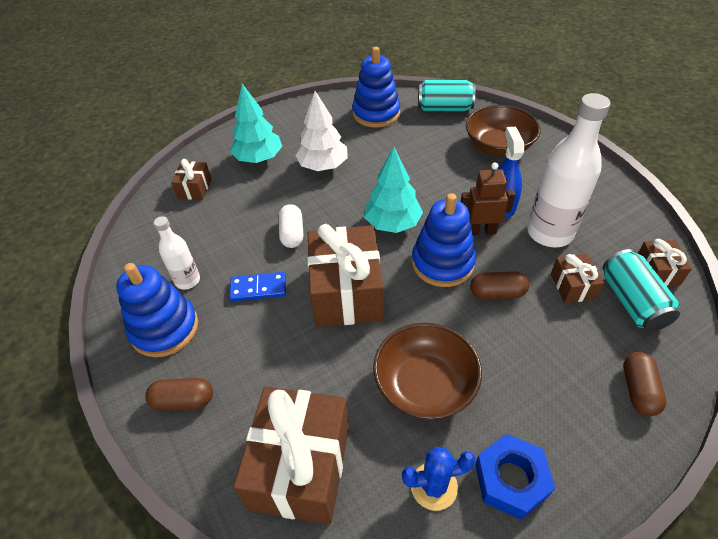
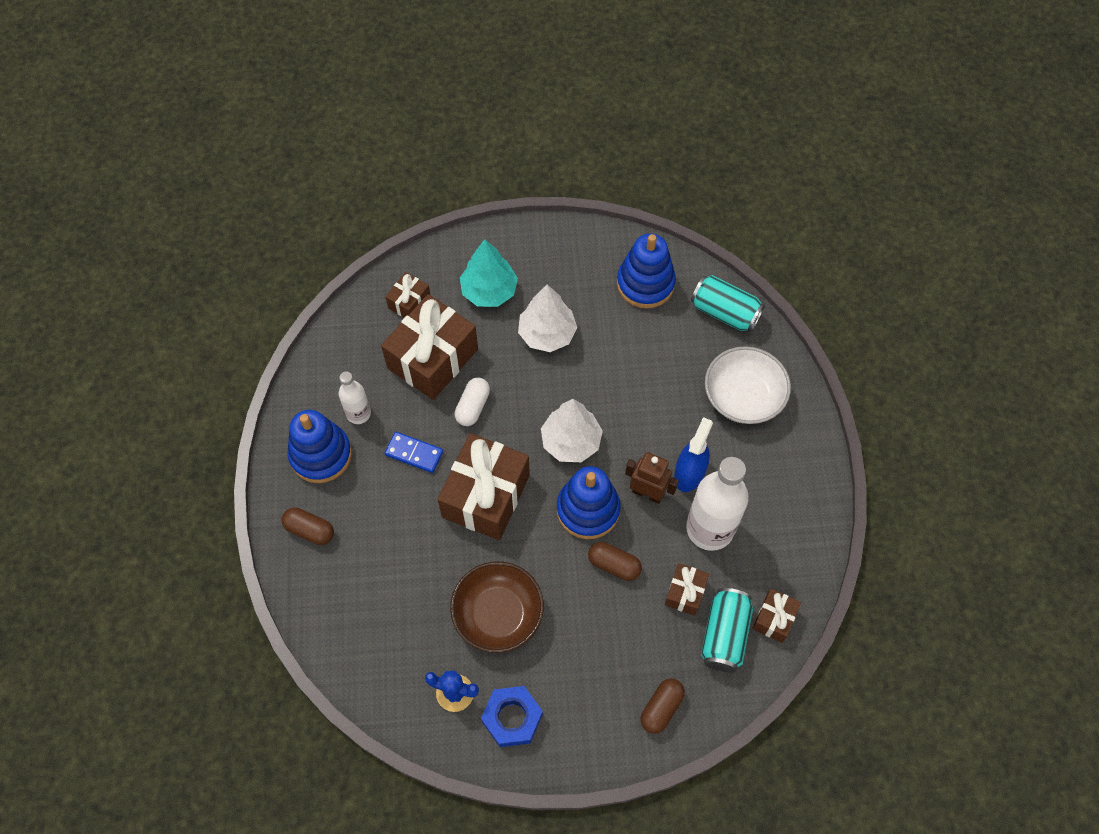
camera: 25 degrees right, 15 degrees up
(300, 466) = (370, 628): brown gift -> brown gift (432, 358)
(392, 223) = (571, 442): turquoise tree -> white tree
(498, 146) = (743, 396): brown bowl -> white bowl

